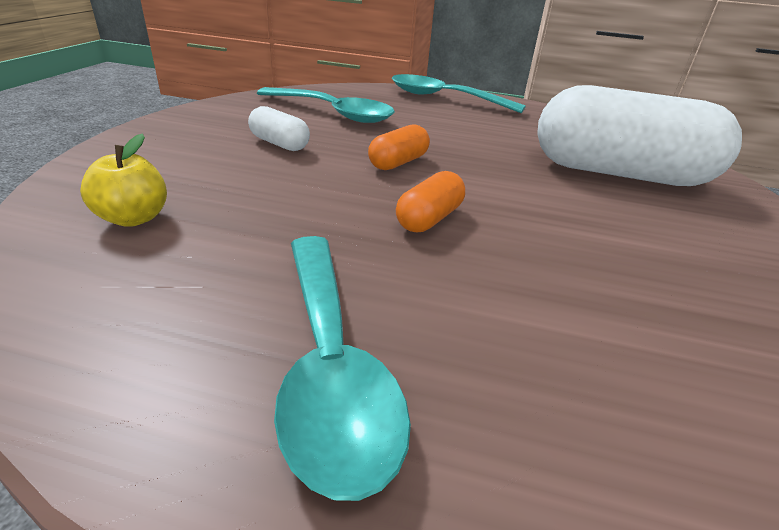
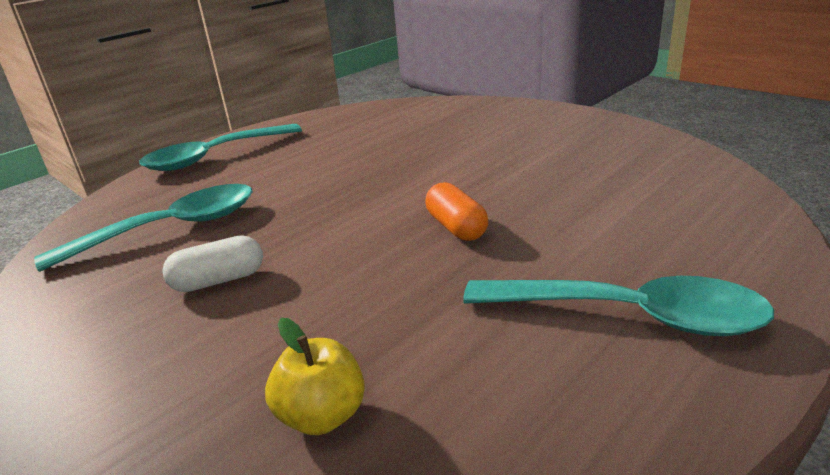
camera: 55 degrees left, 5 degrees down
(398, 162) = (339, 217): orange capsule -> none
(619, 173) = (444, 131): white capsule -> none

